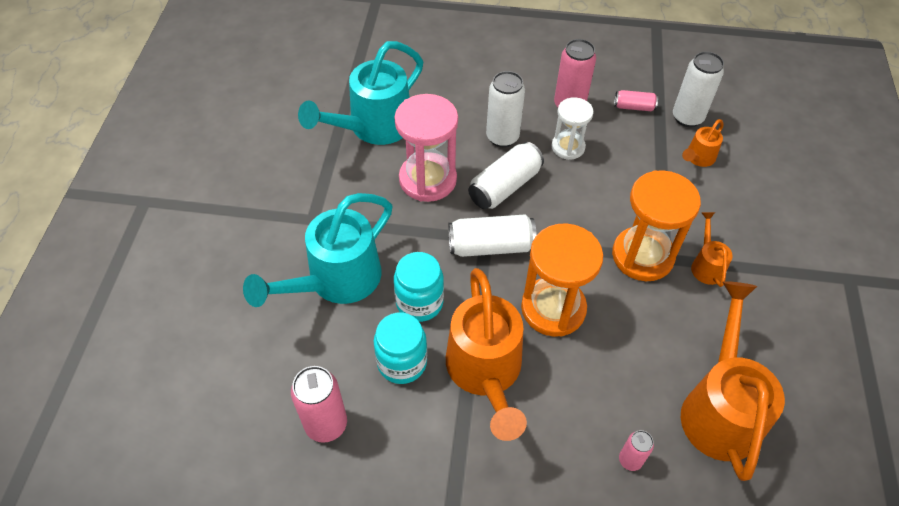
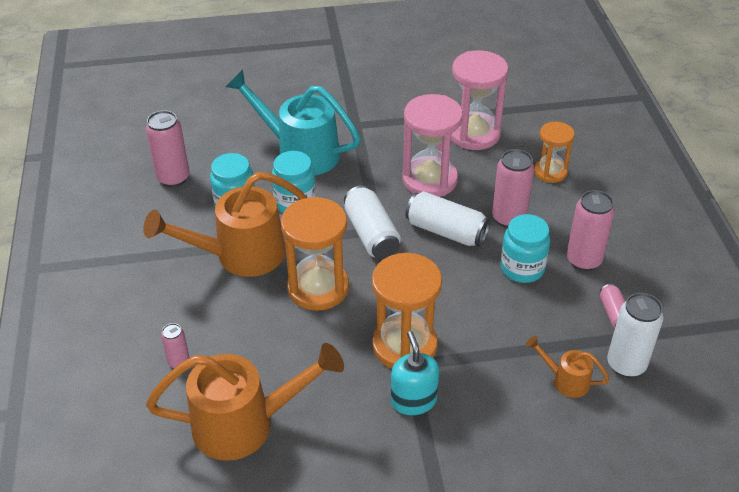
camera: 75 degrees right, 10 degrees down
(373, 127) = (474, 134): turquoise watering can -> pink hourglass
(451, 91) = (550, 172): none -> orange hourglass
(502, 137) = (508, 218): white can -> pink can
(568, 147) = (522, 268): white hourglass -> turquoise jar
(706, 265) = (413, 400): orange watering can -> turquoise soap dispenser

